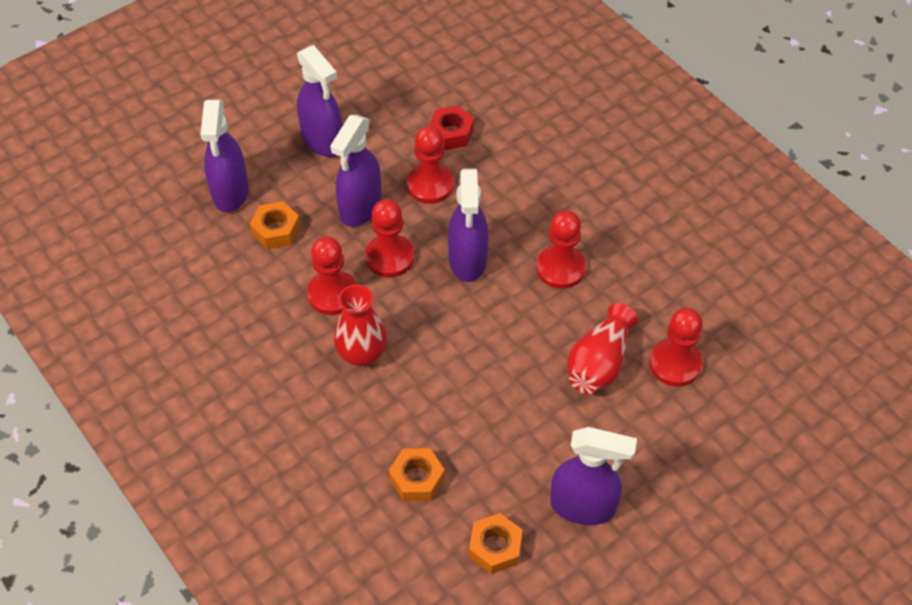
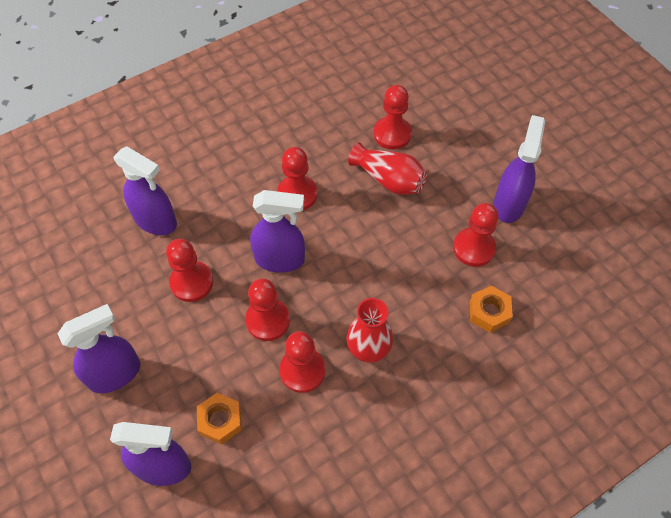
camera: 85 degrees left, 5 degrees up
(360, 208) = (207, 343): purple spray bottle -> purple spray bottle (156, 221)
(451, 133) = (134, 261): red nut -> none
(495, 547) = (544, 263): orange nut -> none
(507, 462) = (473, 248): none -> red pawn

